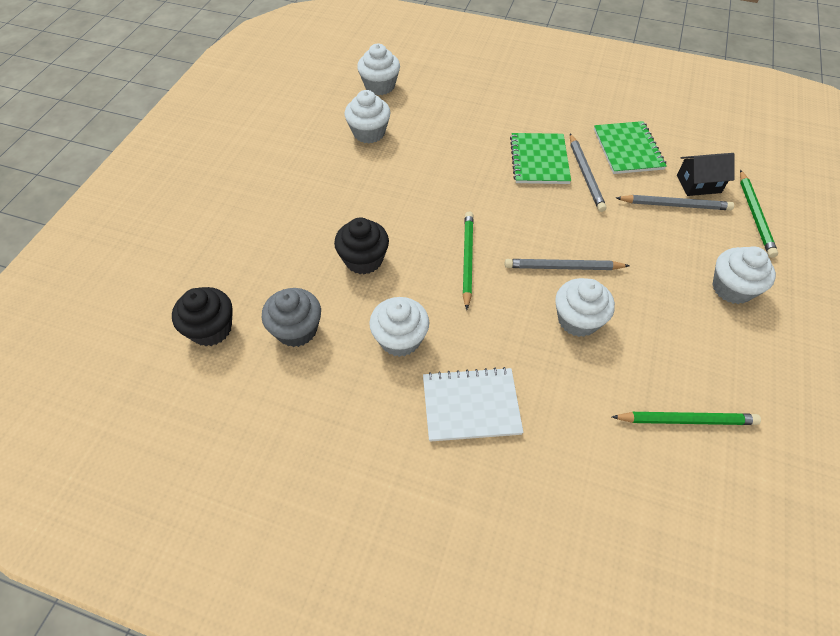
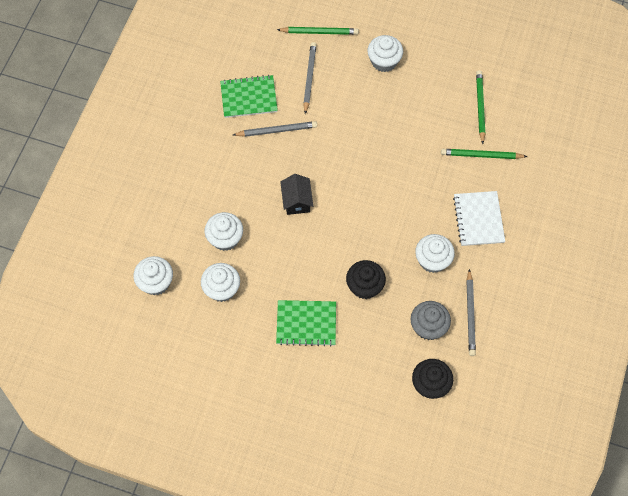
camera: 90 degrees left, 10 degrees up
(467, 259) = (363, 216): green pencil -> green pencil (481, 155)
(539, 160) = (260, 160): green notebook -> green notebook (306, 324)
(563, 267) = (369, 156): grey pencil -> grey pencil (470, 314)
(578, 320) = (412, 153): white cupcake -> white cupcake (225, 238)
(698, 184) = (288, 59): black house -> black house (296, 201)

